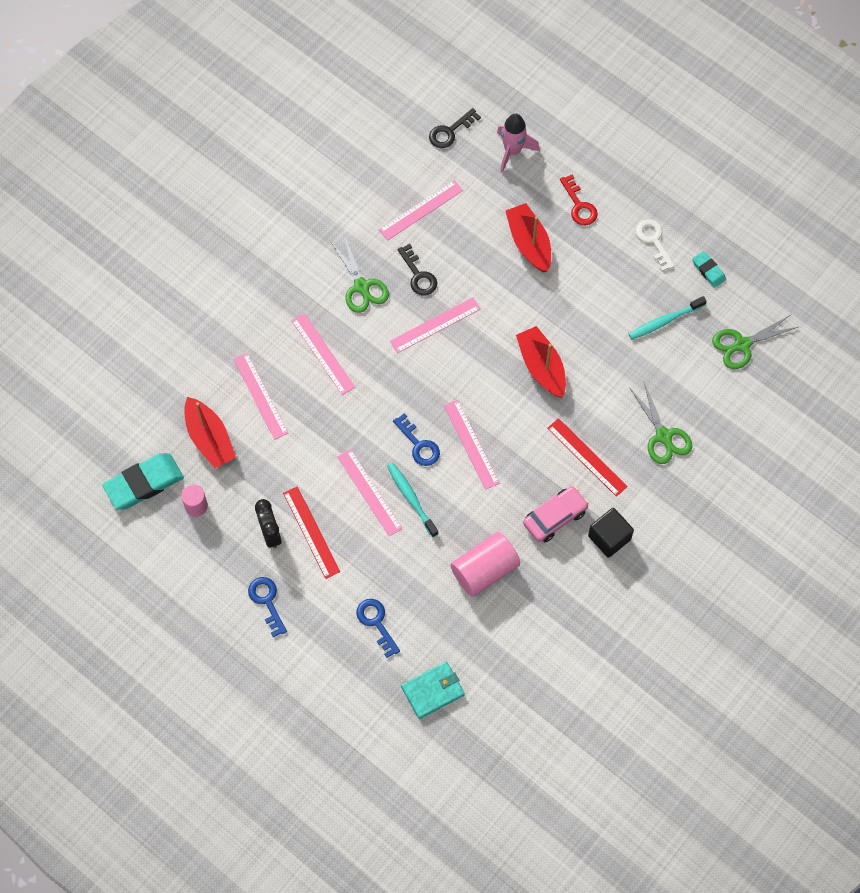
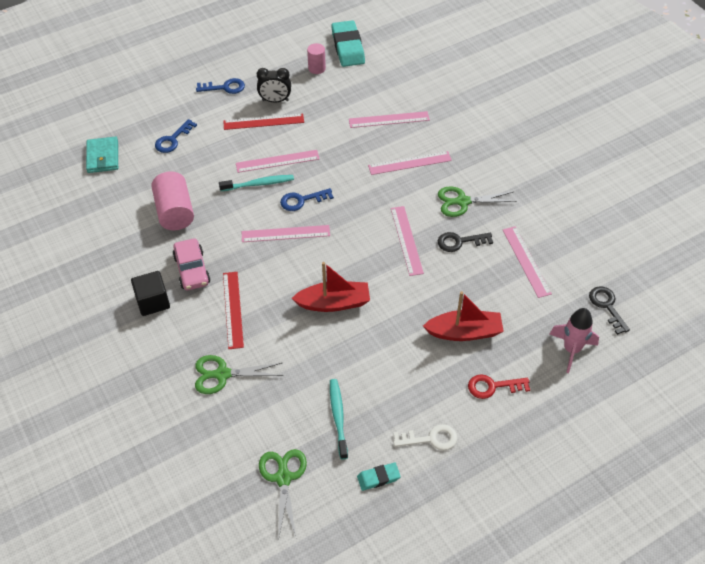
camera: 110 degrees right, 15 degrees down
(209, 438) = (366, 85): red boat -> none
(376, 623) = (173, 139): blue key -> blue key turned 135 degrees clockwise
(587, 457) = (233, 309): red ruler -> red ruler turned 75 degrees counterclockwise

